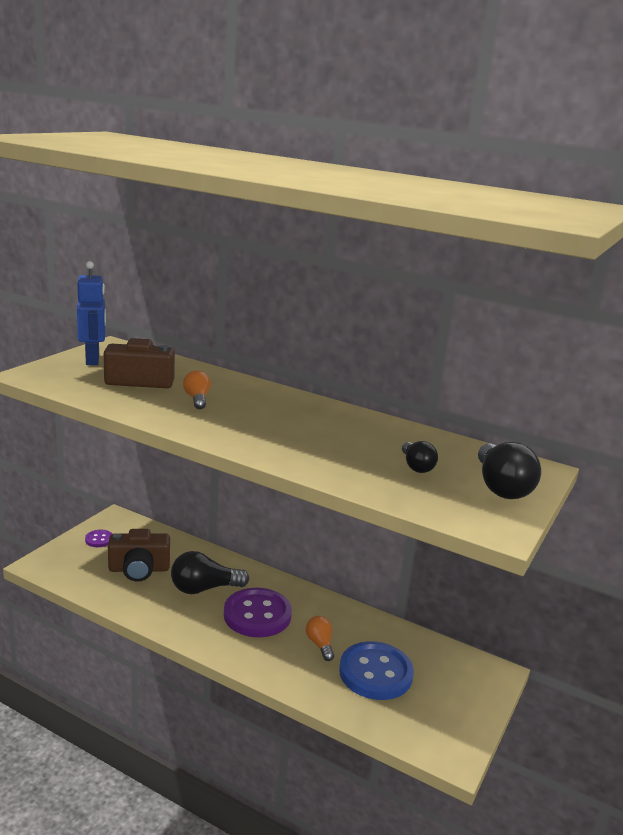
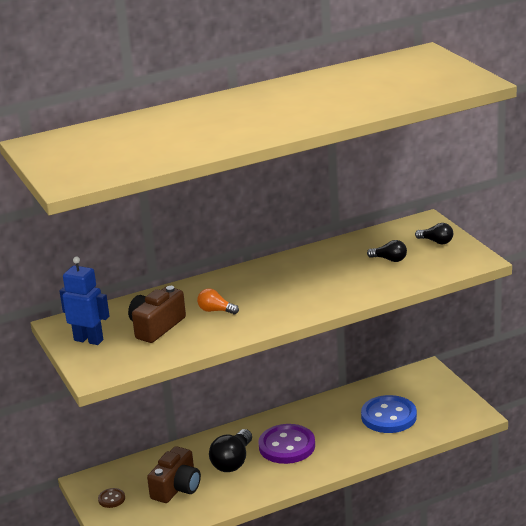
camera: 50 degrees left, 5 degrees up
(99, 539) = (111, 499): purple button -> brown button
(320, 644) = (342, 429): orange light bulb -> none
(501, 487) = (436, 242): black light bulb -> black light bulb, size x0.58

